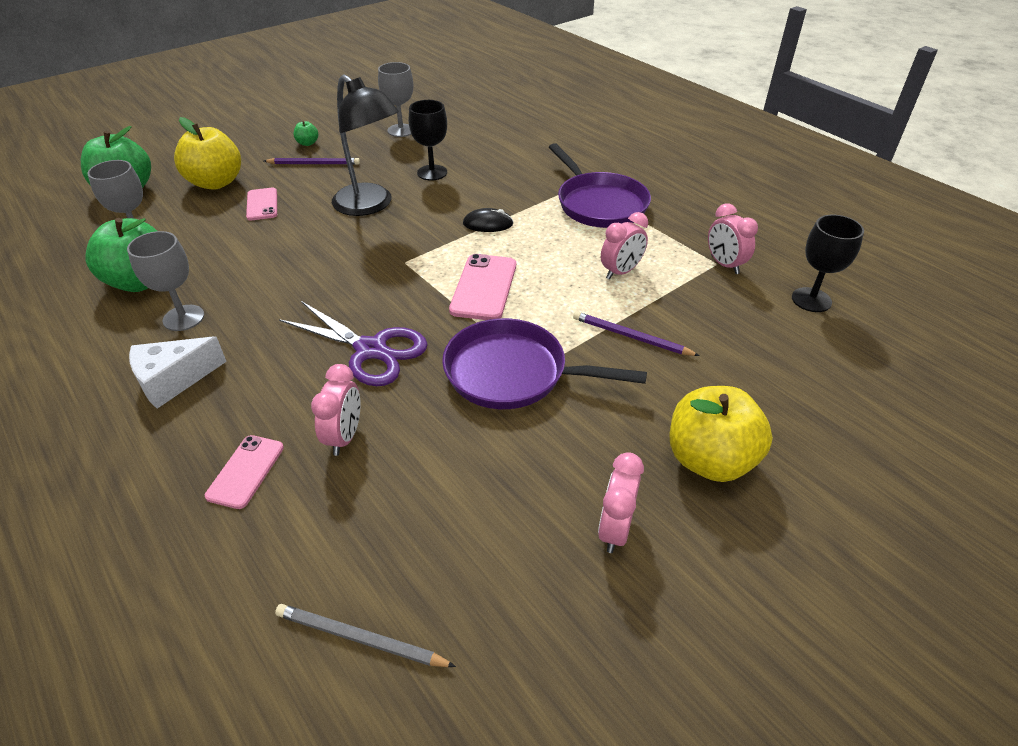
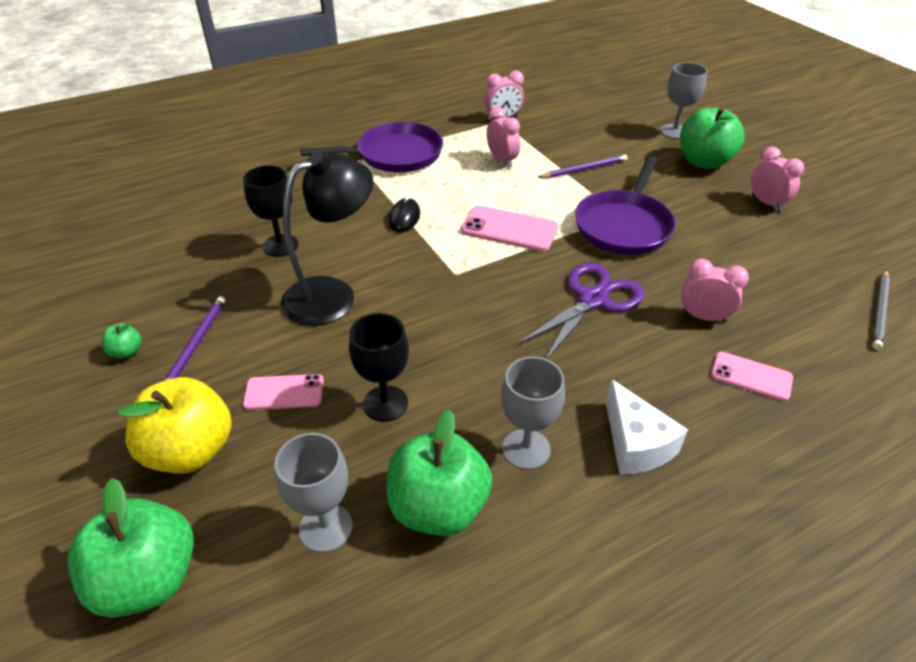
camera: 80 degrees left, 0 degrees up
(401, 130) = (153, 264): grey goblet -> grey goblet (675, 132)
(615, 529) = (766, 203): pink clock -> pink clock turned 150 degrees counterclockwise
(631, 337) = (584, 169): purple pencil -> purple pencil turned 150 degrees counterclockwise
(709, 460) = (704, 162): yellow apple -> green apple
(811, 300) = (550, 98): black goblet -> black goblet (385, 403)

